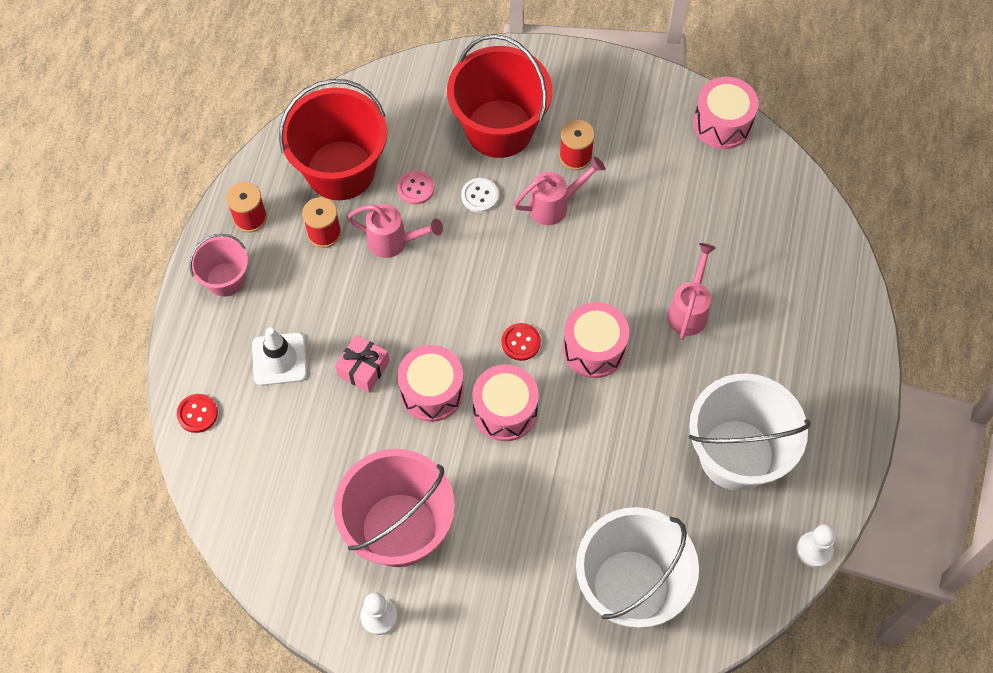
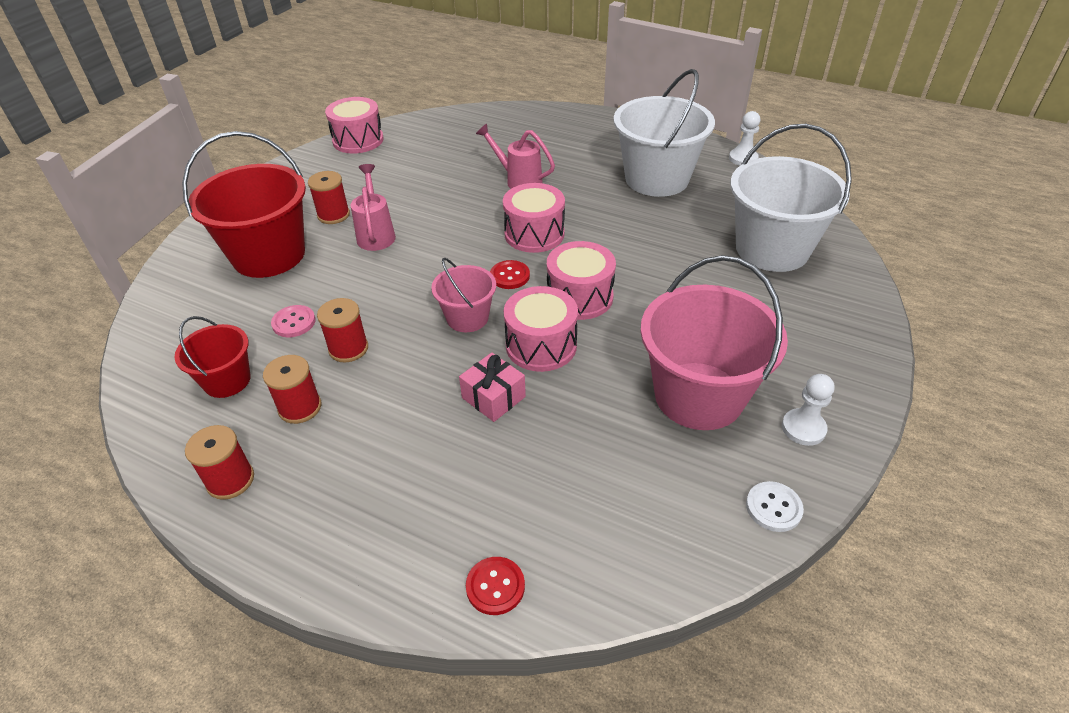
camera: 75 degrees left, 20 degrees down
(225, 279) = (304, 522): pink bucket -> pink bucket (467, 318)
(279, 359) = (449, 477): white traffic cone -> none
(340, 170) = (227, 380): red bucket -> red bucket, size x0.53
(394, 242) = (348, 348): pink watering can -> red spool
(480, 196) = (334, 278): white button -> white button (773, 507)

